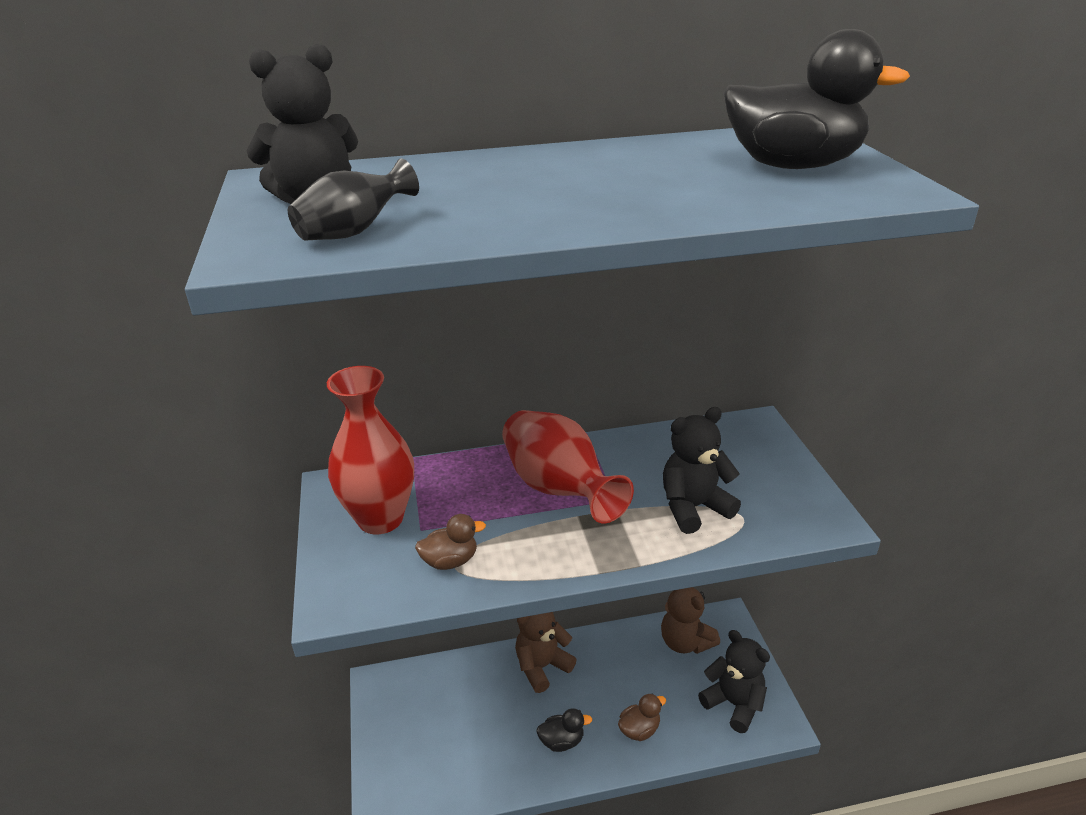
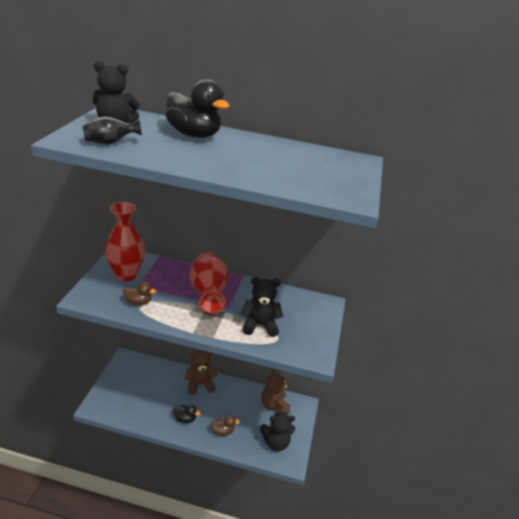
camera: 20 degrees right, 0 degrees up
(734, 704) = (276, 442): black teddy bear -> black teddy bear turned 105 degrees clockwise
(793, 166) = (326, 173): black duck -> black duck (194, 135)

